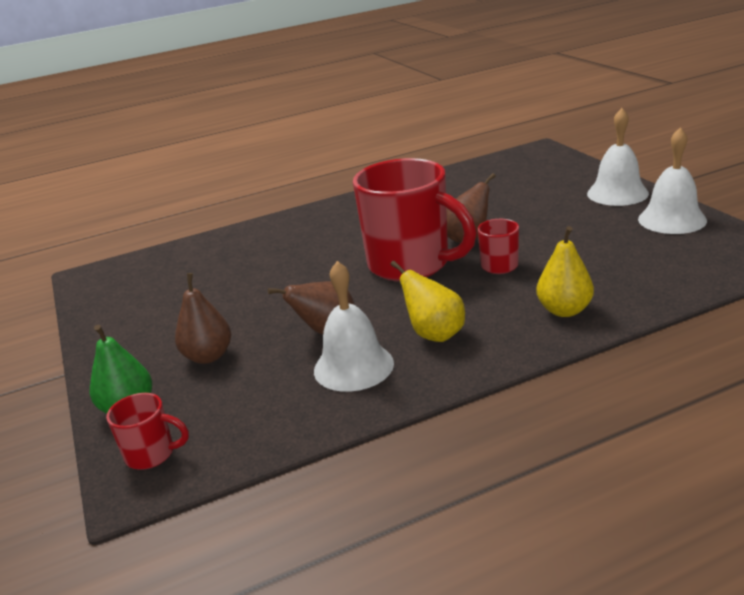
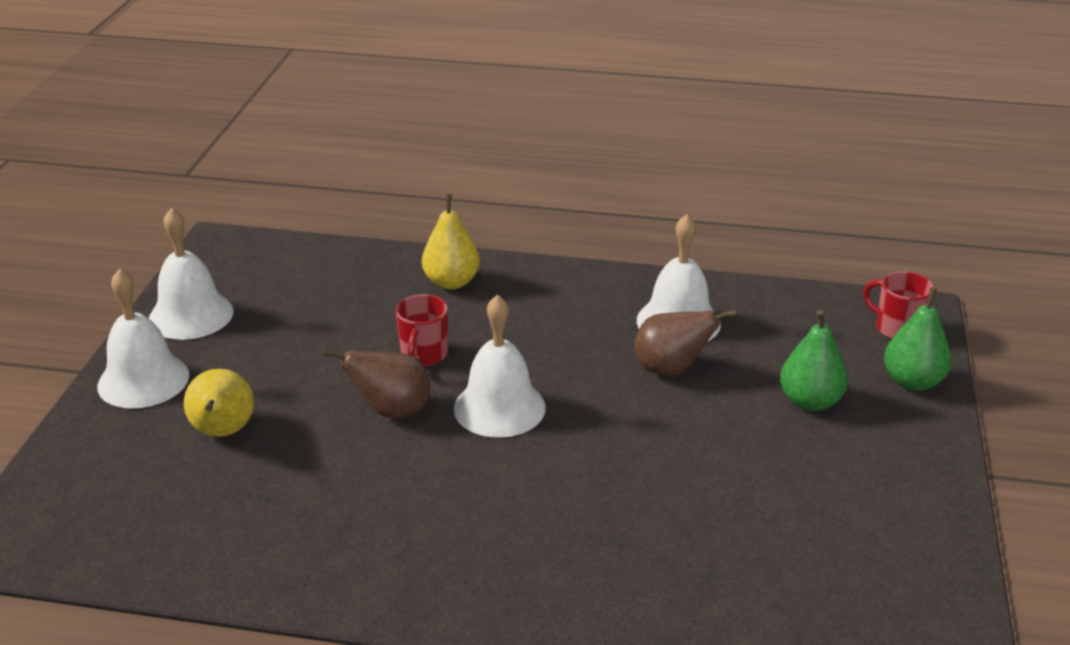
camera: 150 degrees left, 5 degrees up
(208, 356) = (810, 401): brown pear -> green pear
(411, 265) = (499, 407): red mug -> white bell
(434, 334) = (580, 315): yellow pear -> yellow pear (223, 432)

